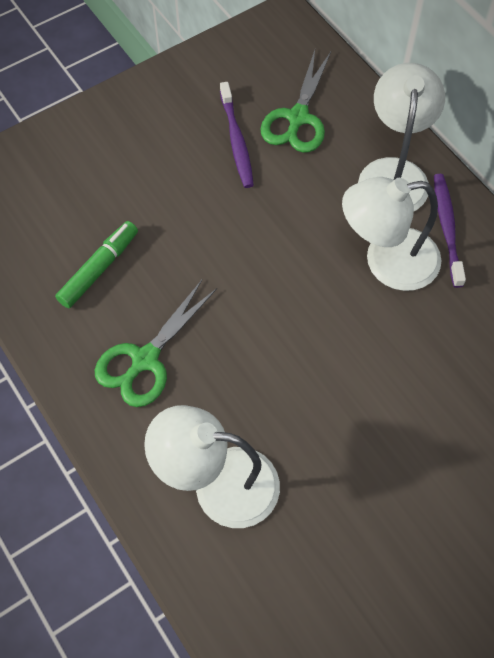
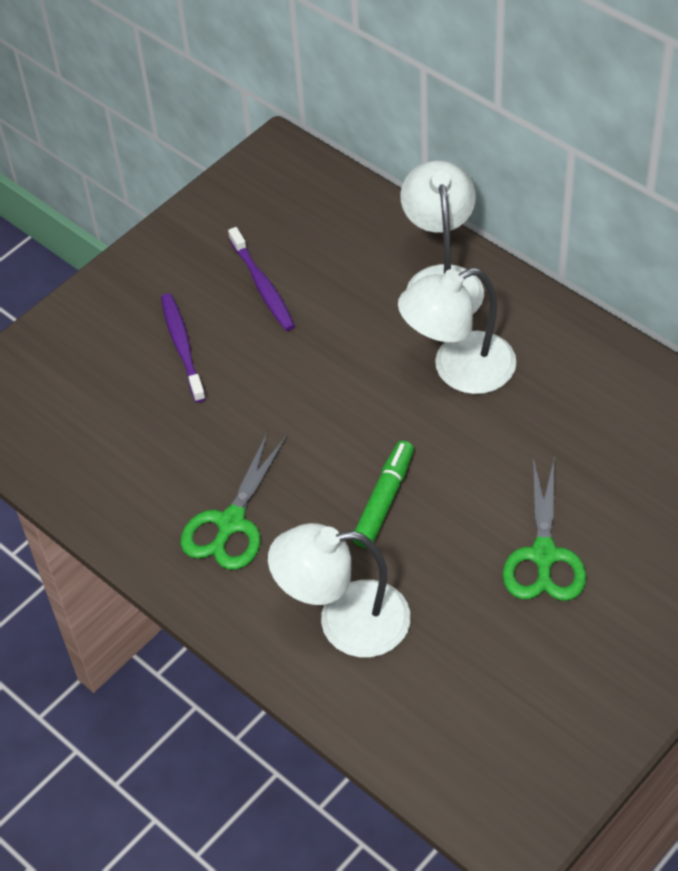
camera: 10 degrees left, 10 degrees down
(99, 269) = (153, 447): green marker -> green marker (384, 500)
(297, 118) = (322, 248): green scissors -> green scissors (543, 555)
(447, 227) = (512, 322): purple toothbrush -> purple toothbrush (182, 346)

